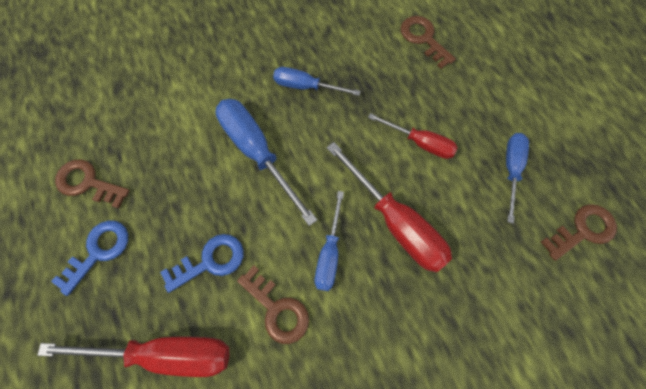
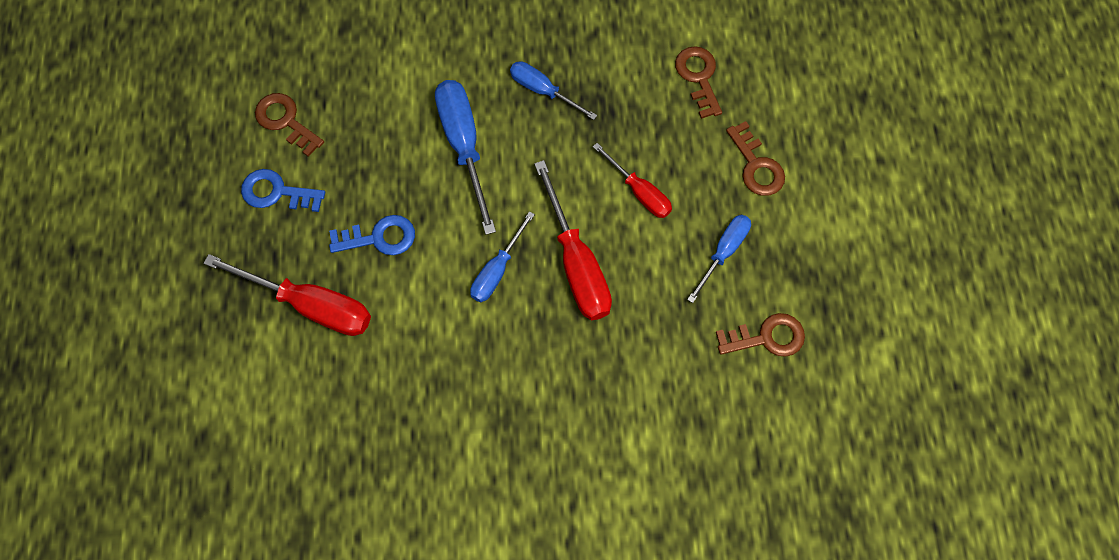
camera: 20 degrees right, 0 degrees up
(98, 251) = (277, 192): blue key -> blue key turned 135 degrees counterclockwise
(277, 309) = (427, 303): brown key -> brown key (756, 166)

